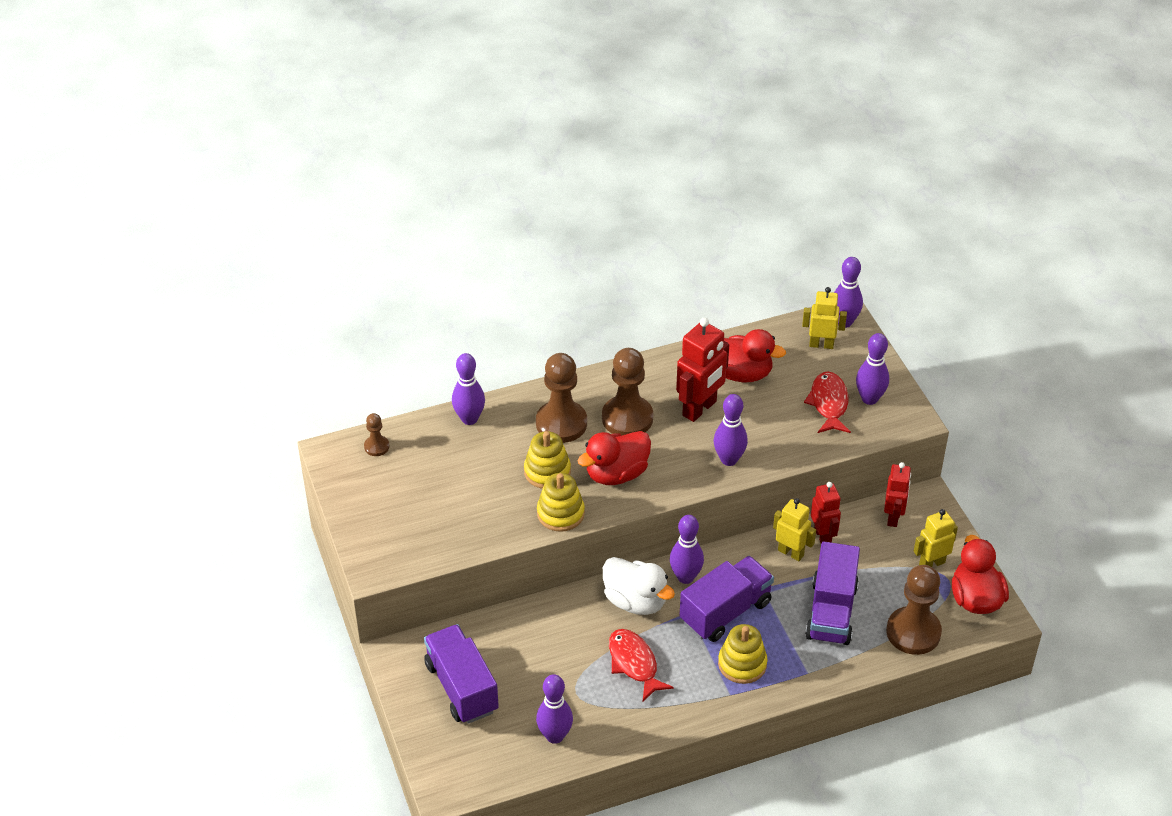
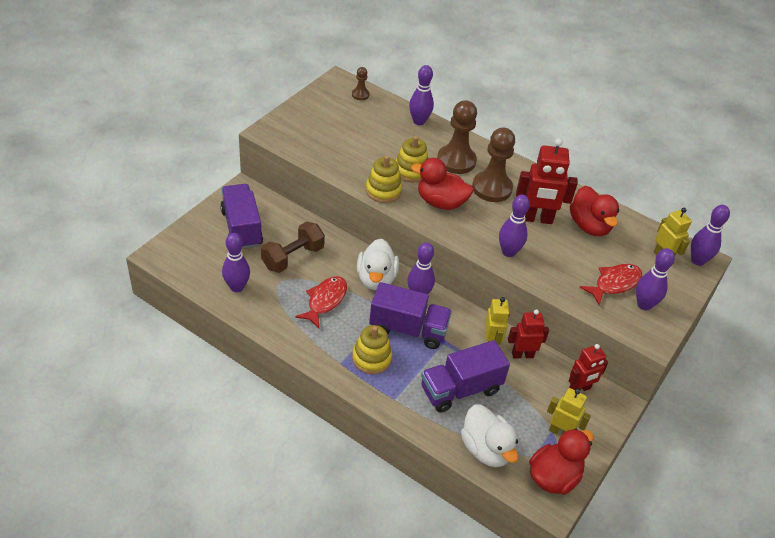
camera: 50 degrees right, 0 degrees up
(462, 687) = (241, 228): purple truck -> purple truck turned 45 degrees counterclockwise
(547, 661) = (293, 257): none -> brown dumbbell
(823, 536) = (522, 354): red robot -> red robot turned 135 degrees counterclockwise
(913, 632) = (486, 449): brown pawn -> white duck

